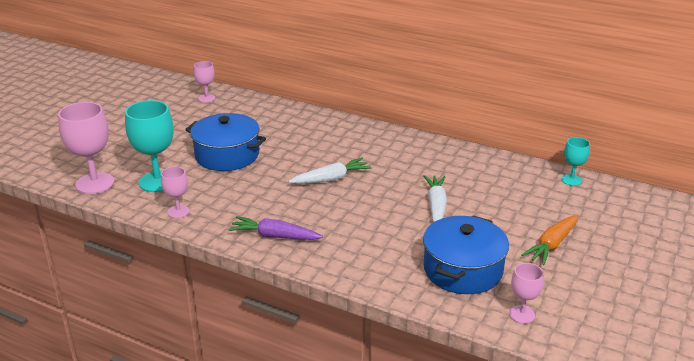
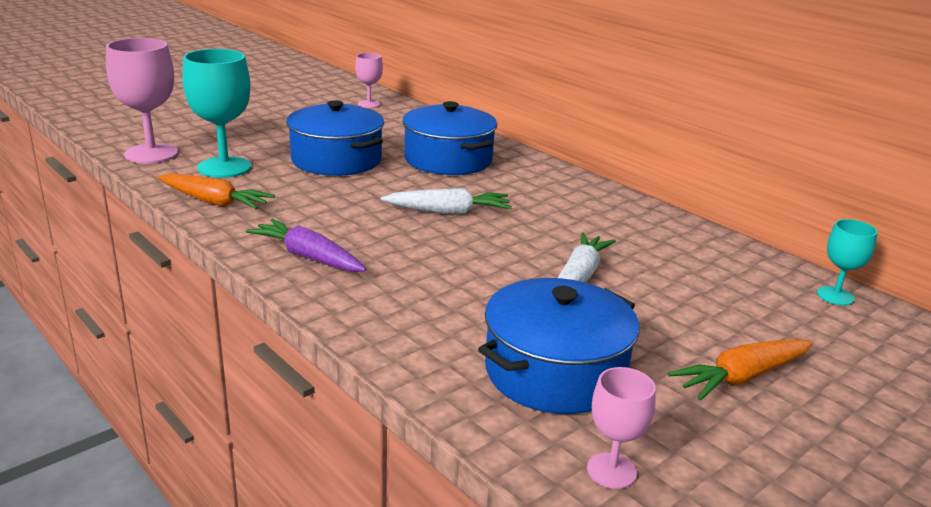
camera: 20 degrees right, 5 degrees down
(178, 211) = (214, 202): pink goblet -> orange carrot
(299, 136) = (448, 160): none -> blue pot

